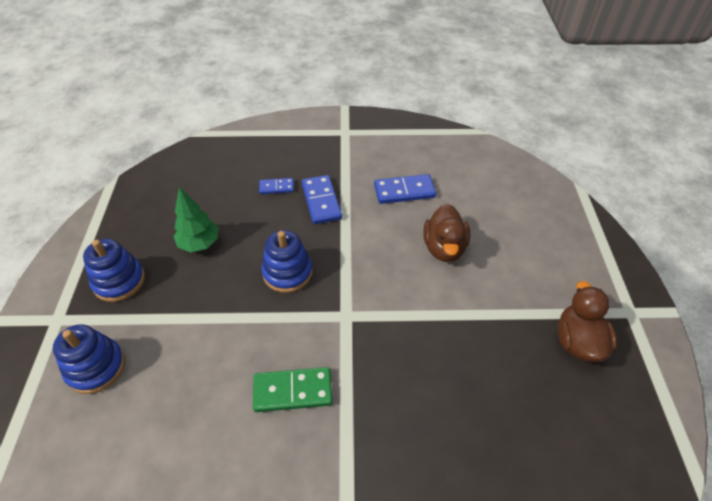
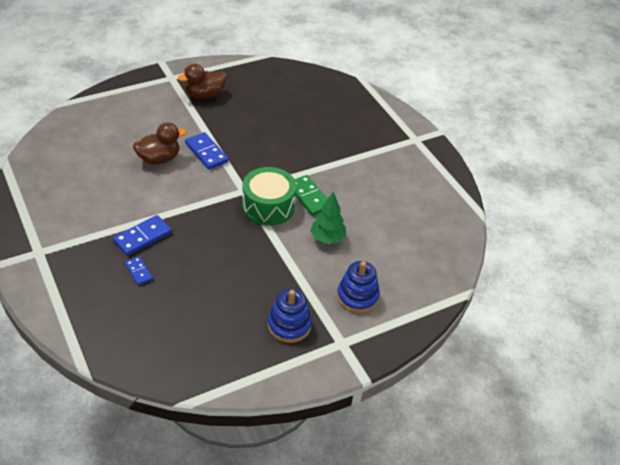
camera: 120 degrees left, 5 degrees down
(199, 244) = (227, 294): green tree -> green tree (327, 238)
(287, 272) = (225, 231): blue stacking toy -> none
(302, 332) = (268, 206): none -> green drum
(404, 191) = (107, 192): blue domino -> blue domino (206, 153)

